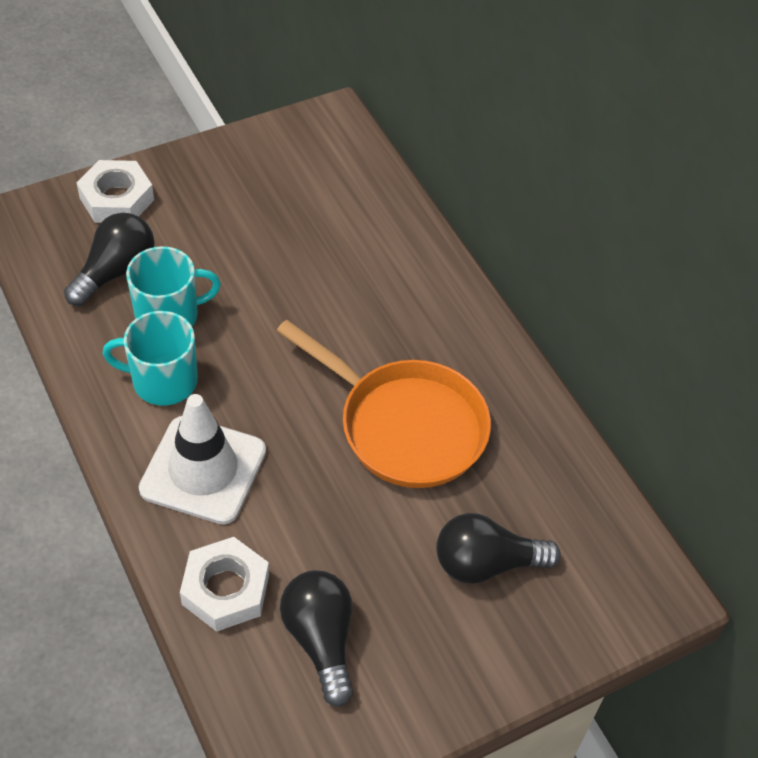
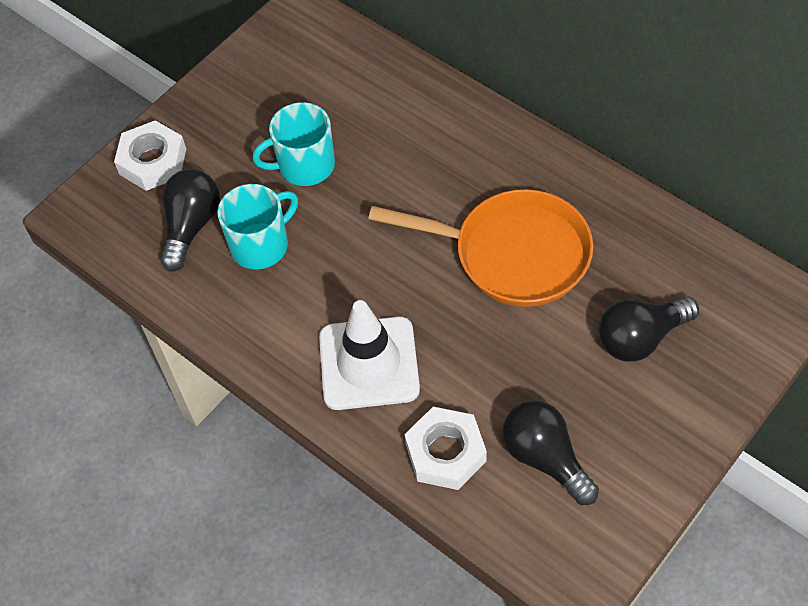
camera: 15 degrees left, 5 degrees up
(162, 380) = (289, 303): turquoise mug -> turquoise mug (304, 165)

